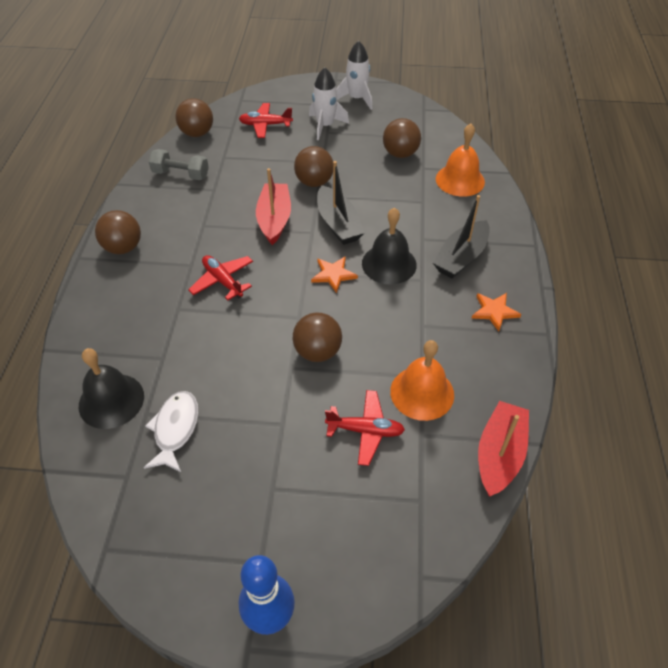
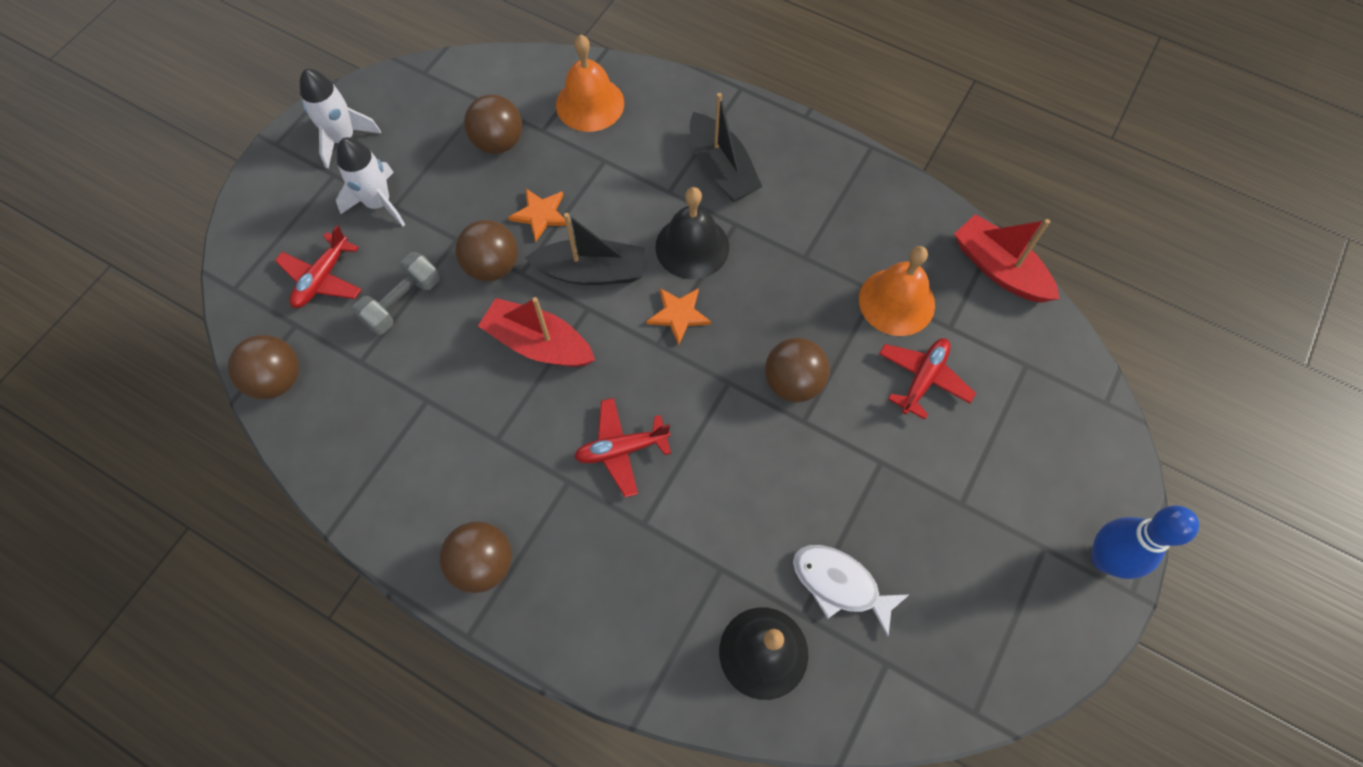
camera: 65 degrees left, 15 degrees up
(181, 174) = (364, 434): grey dumbbell -> grey dumbbell (402, 302)
(494, 311) = (818, 179): orange star -> orange star (540, 215)

